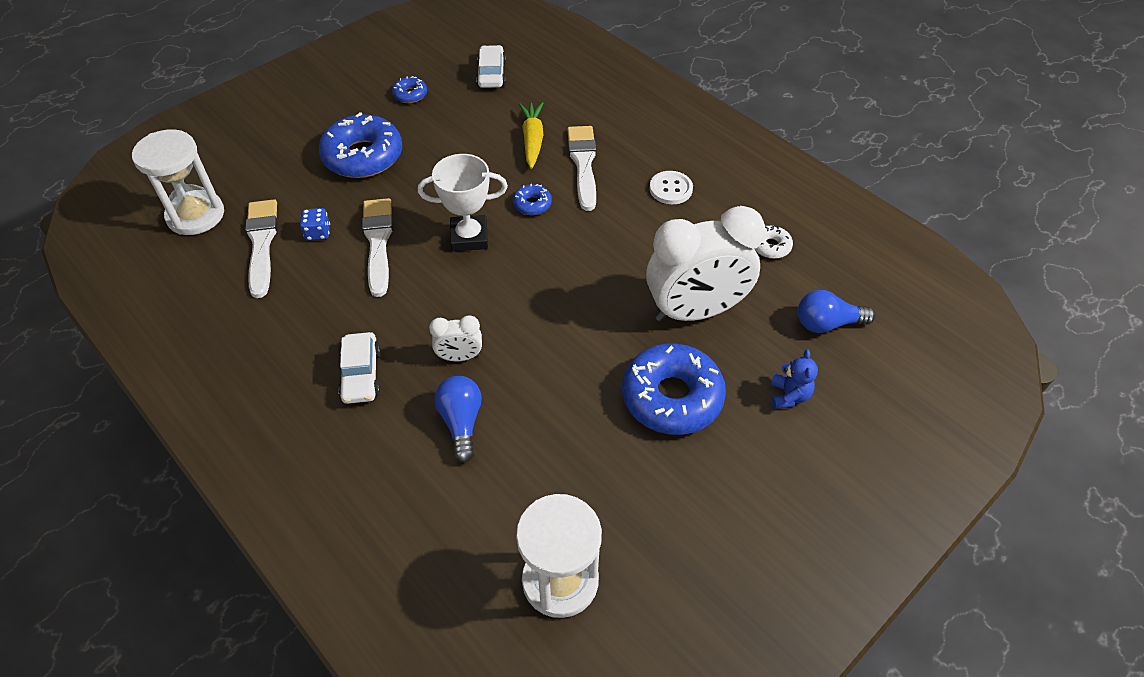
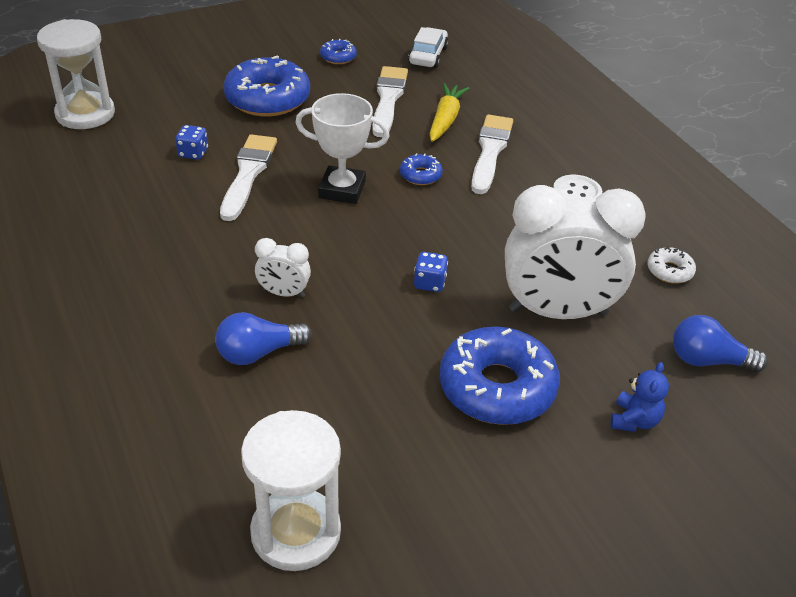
camera: 15 degrees right, 10 degrees down
(262, 243) = (135, 150): white brush -> white brush (388, 99)
(361, 374) = (177, 284): white car -> none
(461, 422) = (258, 353): blue light bulb -> blue light bulb turned 120 degrees counterclockwise
(580, 312) = (429, 283): none -> blue dice

